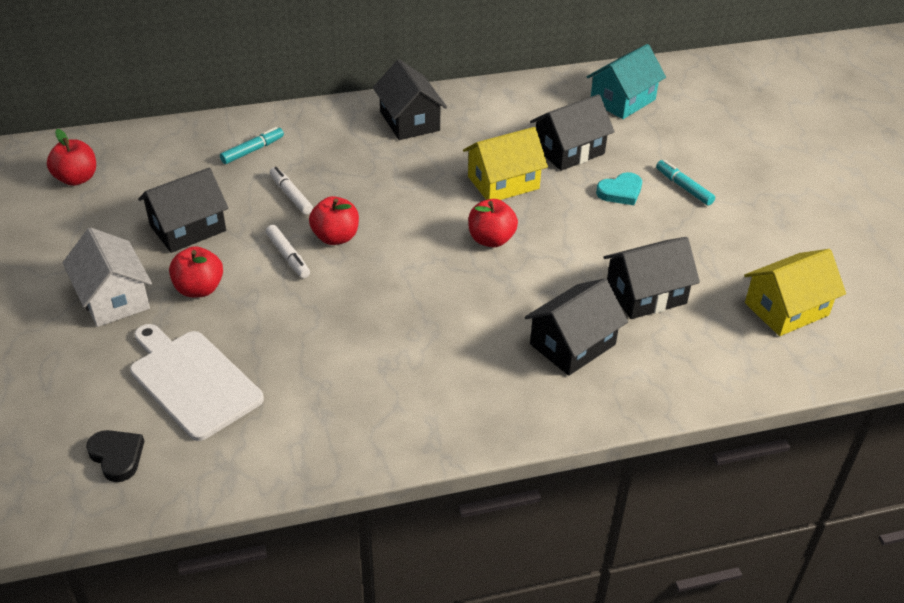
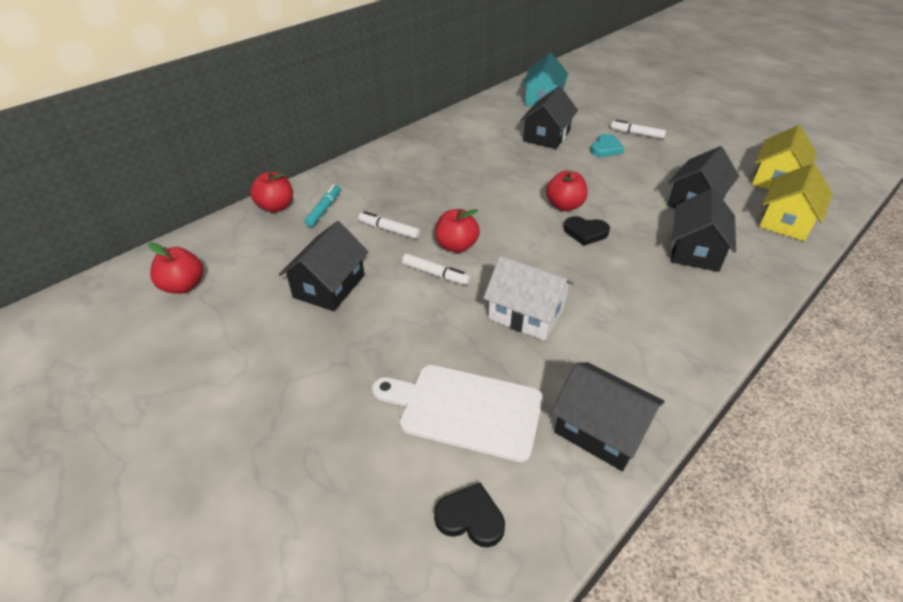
camera: 30 degrees left, 0 degrees up
(113, 298) = (319, 372): white house -> white house (526, 314)
(199, 289) = (389, 330): red apple -> red apple (276, 207)
(409, 121) = (422, 152): black house -> black house (600, 430)
(478, 277) = (585, 233): none -> black heart
(503, 182) = (529, 168): yellow house -> yellow house (786, 221)
(683, 187) = (636, 134): turquoise marker -> white marker

